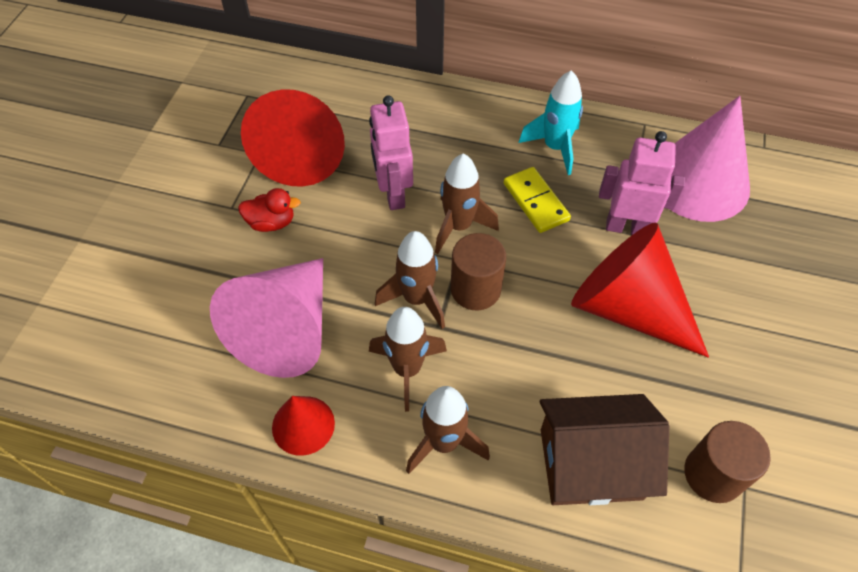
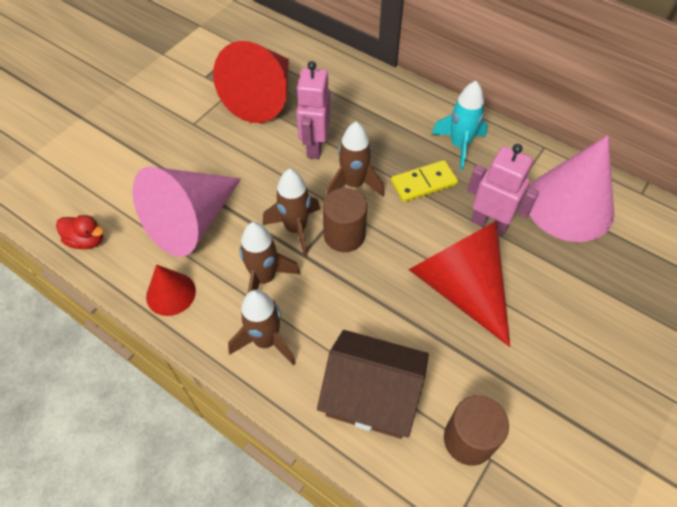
camera: 20 degrees right, 0 degrees up
(271, 222) = (216, 142): red duck -> red duck (87, 240)
(536, 202) = (423, 183): yellow domino -> yellow domino turned 75 degrees clockwise

